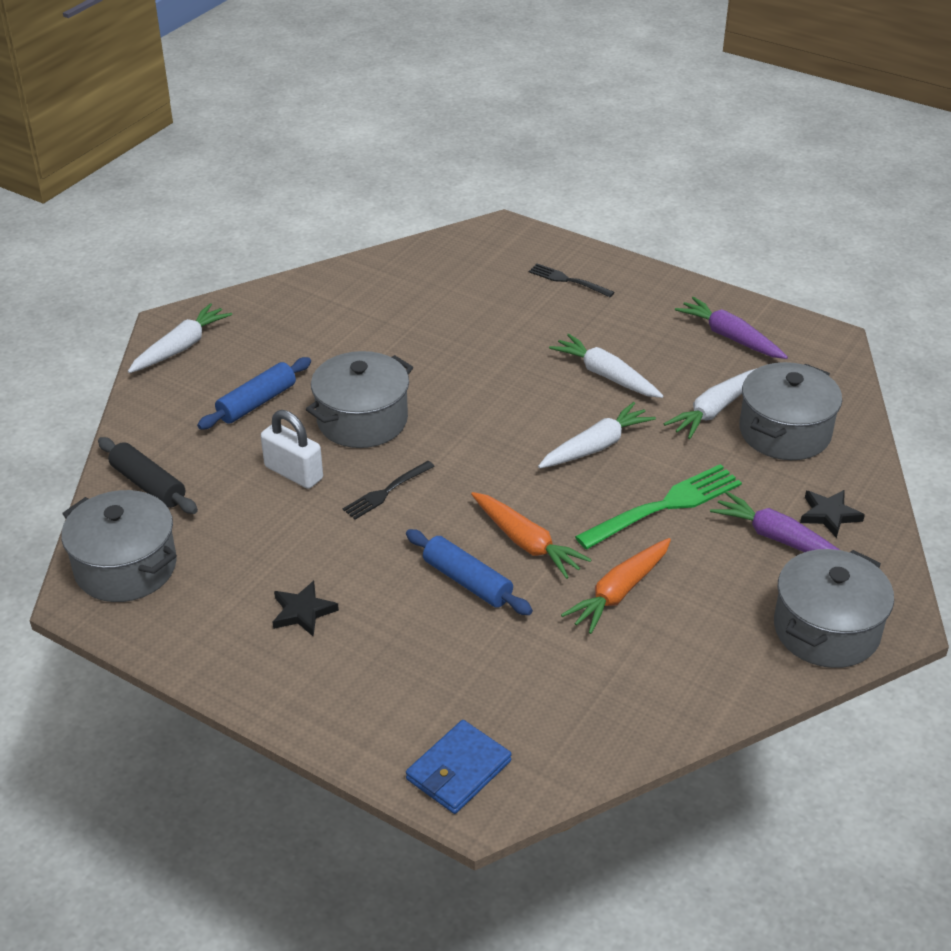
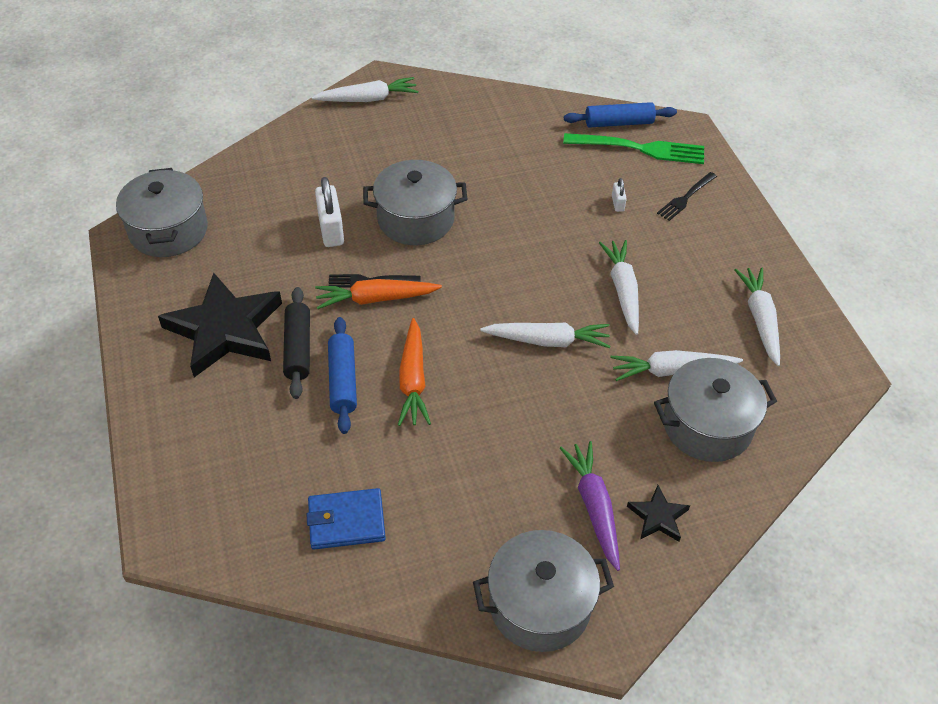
camera: 40 degrees right, 10 degrees up
(148, 485) = (242, 183): black rolling pin -> black rolling pin (298, 348)
(257, 402) = (367, 166): blue rolling pin -> blue rolling pin (619, 123)
(303, 612) = (225, 330): black star -> black star, size x2.21
(458, 770) = (182, 507): blue wallet -> blue wallet (346, 521)
(519, 313) = (617, 203): none -> white padlock
(568, 280) = (686, 198): black fork -> black fork turned 120 degrees counterclockwise
(619, 592) = (429, 462): orange carrot -> orange carrot (375, 299)
(664, 506) = (541, 420): green fork -> green fork (640, 149)
(730, 337) = (760, 319): purple carrot -> white carrot

